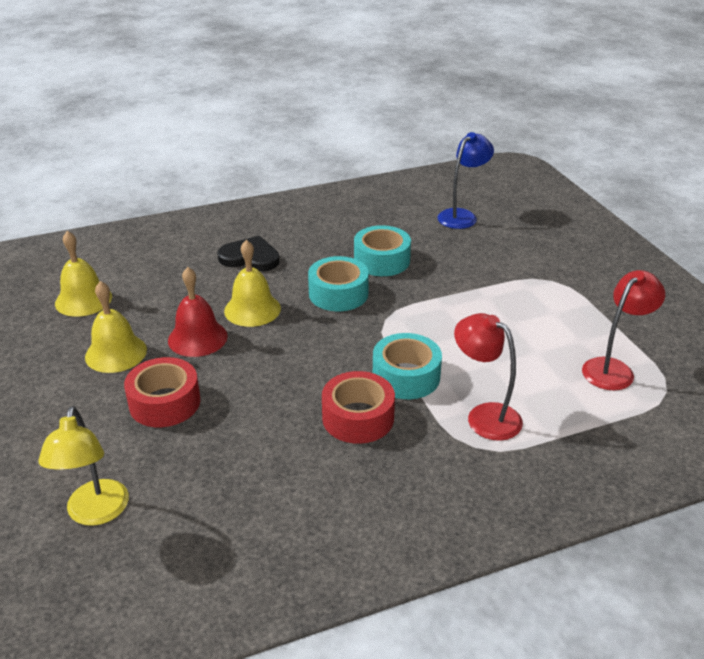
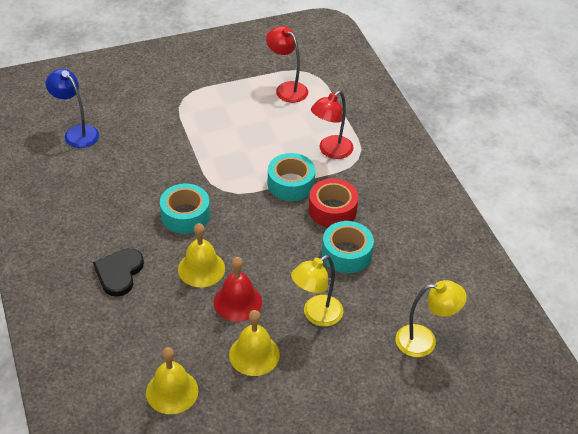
camera: 90 degrees left, 10 degrees up
(164, 402) = (316, 315): red tape -> yellow lamp
(381, 260) = (140, 187): turquoise tape -> turquoise tape (346, 253)

